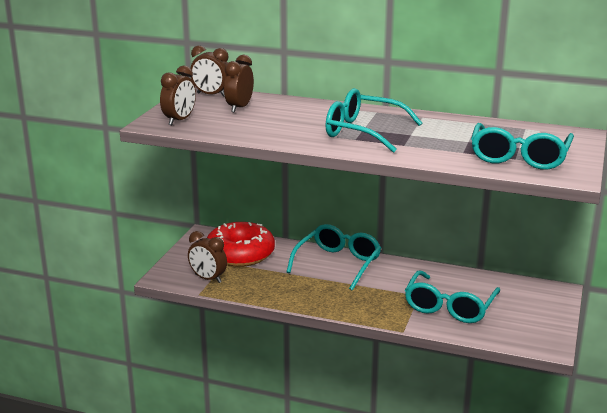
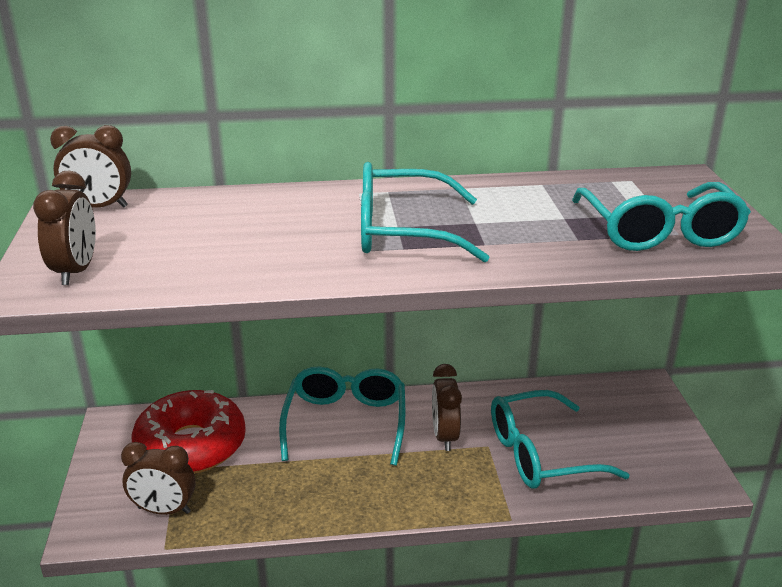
camera: 25 degrees left, 5 degrees up
(239, 107) = (166, 224): brown clock -> brown clock (444, 436)
(449, 307) = (540, 454): turquoise glasses -> turquoise glasses turned 75 degrees clockwise

